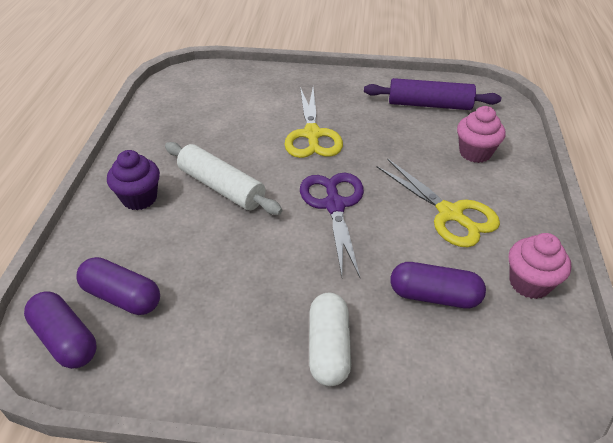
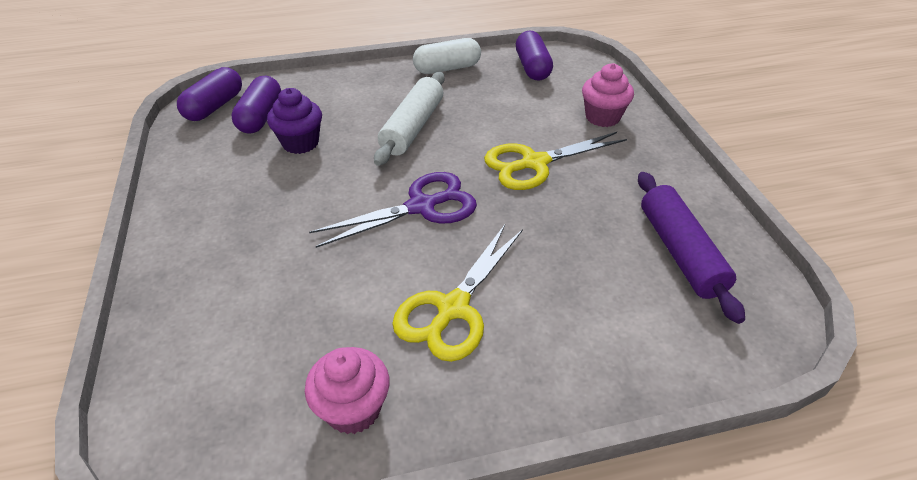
camera: 70 degrees right, 0 degrees up
(139, 198) = (376, 89): purple cupcake -> purple cupcake (300, 143)
(329, 348) = (223, 245): white capsule -> white capsule (447, 68)
(434, 296) = (307, 314): purple capsule -> purple capsule (532, 67)
(475, 153) = (599, 318): pink cupcake -> pink cupcake (602, 117)

